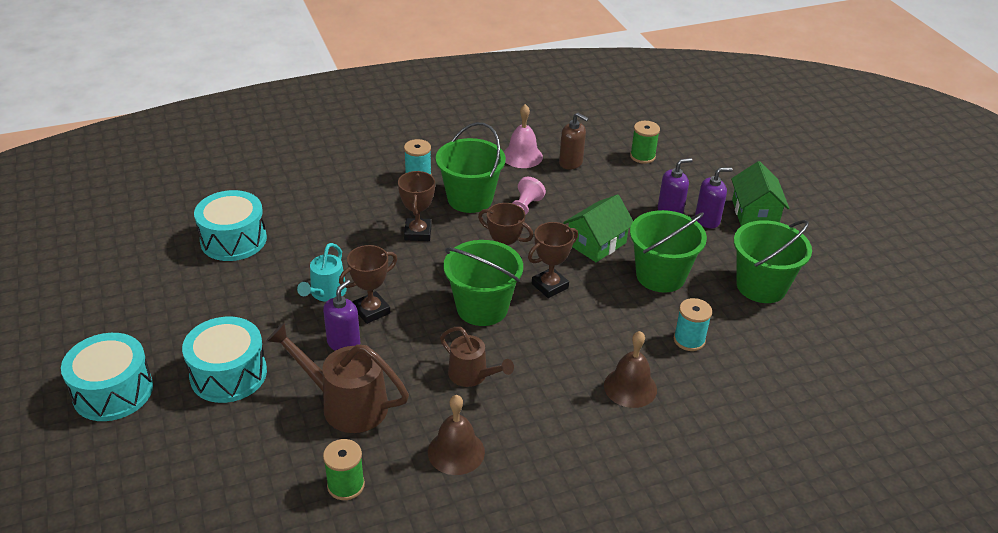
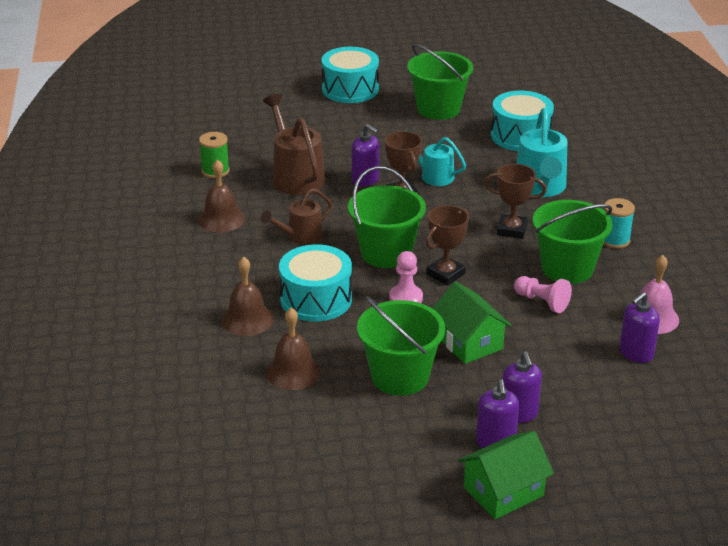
camera: 105 degrees right, 5 degrees down
(228, 374) = (349, 131): turquoise drum -> turquoise drum (316, 299)
(338, 220) = (540, 188): none -> turquoise watering can
(345, 404) = (295, 176): brown watering can -> brown watering can turned 60 degrees counterclockwise
(550, 286) = (406, 298): brown trophy -> pink pawn
(571, 163) = (636, 353): brown soap dispenser -> purple soap dispenser
(642, 156) = (648, 419): green spool -> none
(689, 340) = (293, 372): turquoise spool -> brown bell
(755, 213) = (503, 492): green house -> green house turned 45 degrees counterclockwise
(761, 286) = (358, 451): green bucket -> green bucket (438, 109)

